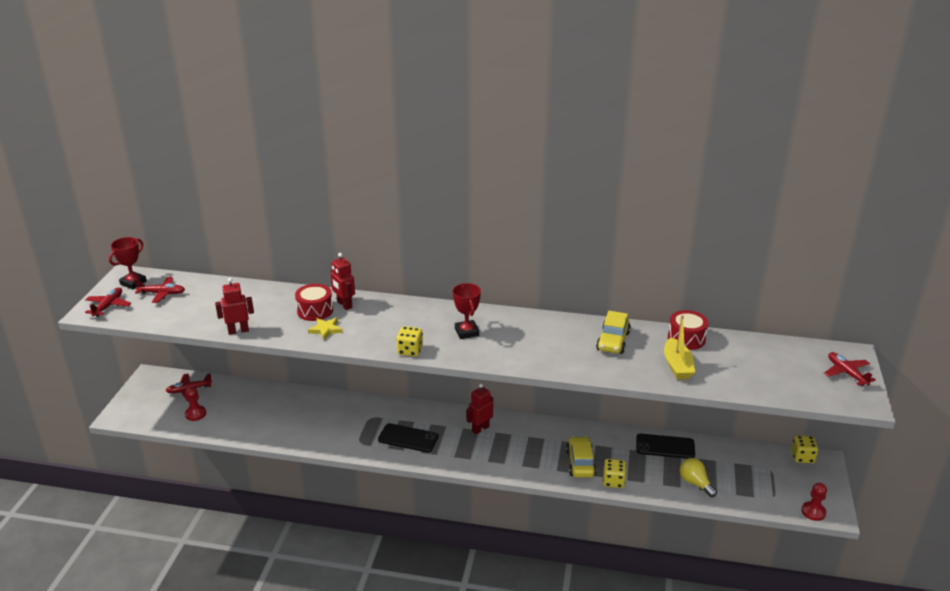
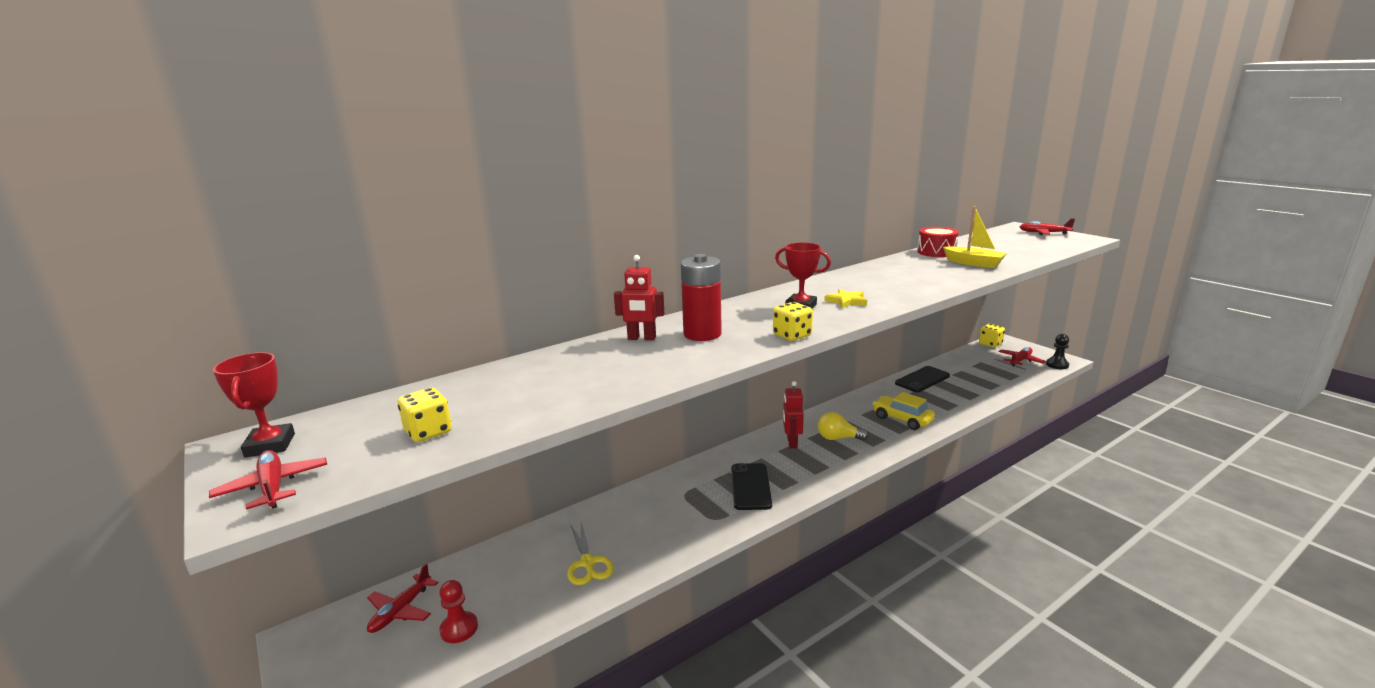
camera: 45 degrees left, 10 degrees down
(162, 294) = (356, 432): red plane -> red plane (1020, 361)
(238, 331) = (569, 408): red robot -> none
(276, 421) = (587, 563): none -> yellow scissors
(315, 310) = (621, 354): red drum -> none
(325, 330) = (672, 360): yellow star -> yellow star (846, 301)
(374, 320) = (702, 334): none -> red battery
(408, 438) = (750, 486): black phone -> black phone turned 60 degrees counterclockwise
(613, 341) = (905, 269): yellow car -> none
(613, 481) = (943, 416): yellow dice -> yellow dice (428, 432)
(695, 483) = (981, 387): yellow light bulb -> yellow light bulb (838, 438)
(813, 512) = (1057, 365): red pawn -> black pawn

